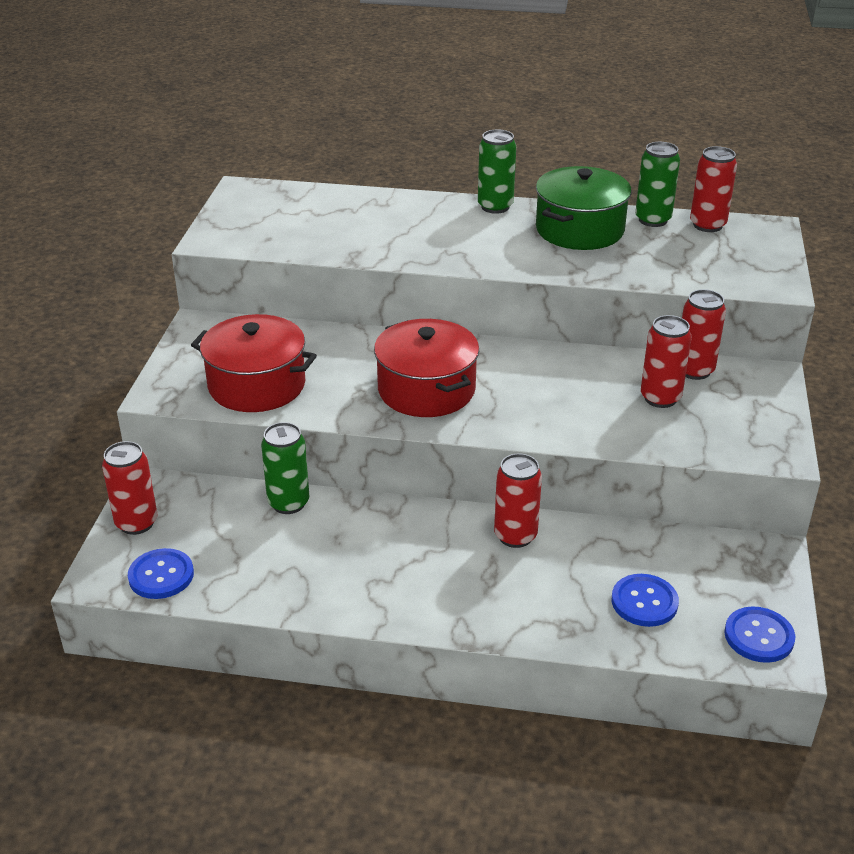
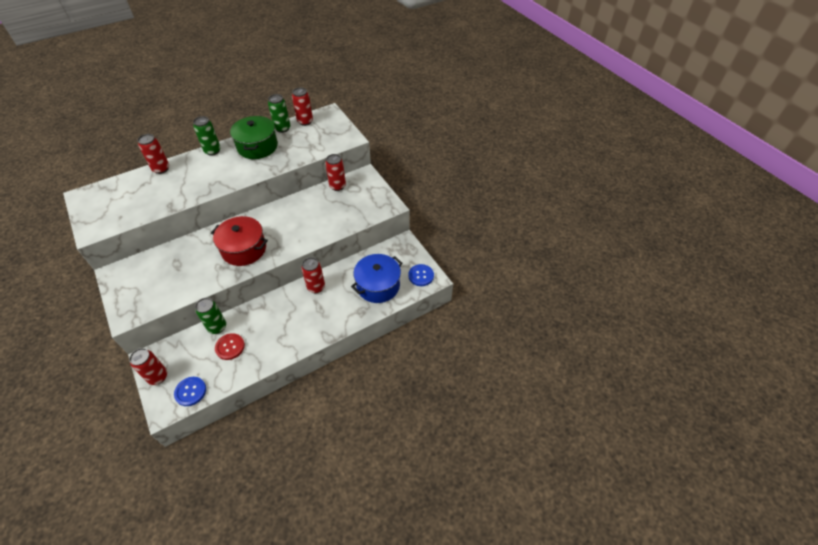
camera: 40 degrees left, 15 degrees up
(257, 385) = (168, 287): red pot -> none
(281, 545) = (230, 347): none -> red button
(644, 602) = (378, 286): blue button -> blue pot
(660, 398) = (334, 205): red can -> red can (161, 169)

